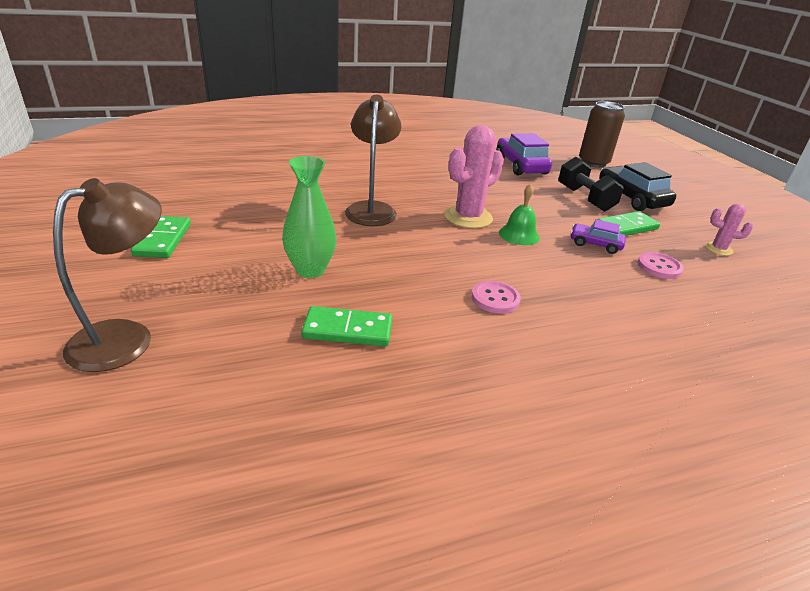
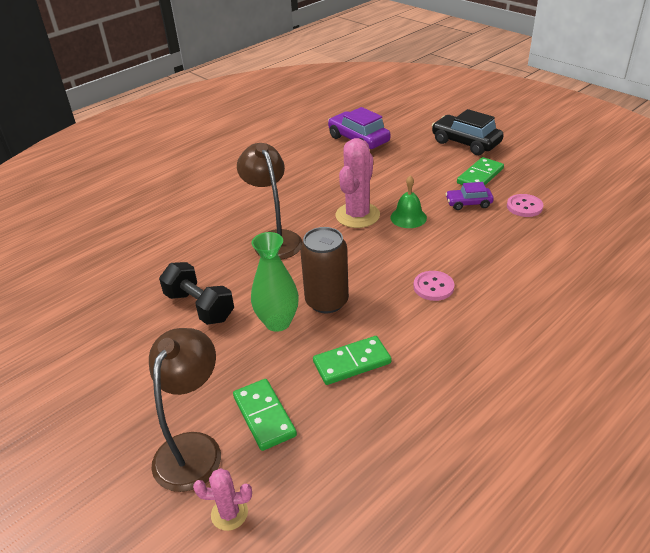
camera: 20 degrees left, 5 degrees up
(163, 240) = (127, 348): green domino -> green domino (264, 416)
(585, 198) = (432, 157): black dumbbell -> black dumbbell (199, 306)
(593, 162) = (413, 113): brown can -> brown can (327, 301)
(718, 249) = (553, 171): pink cactus -> pink cactus (229, 513)

